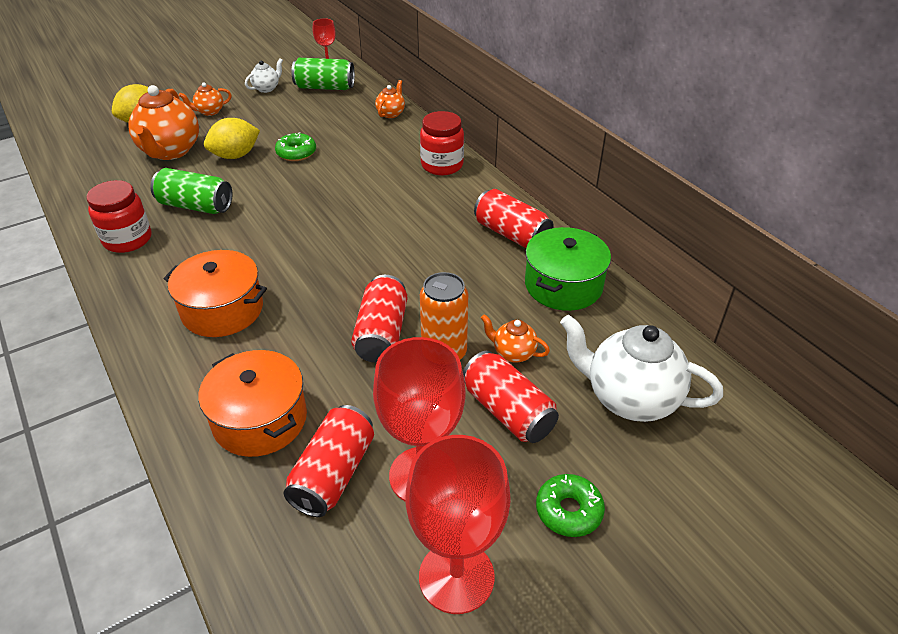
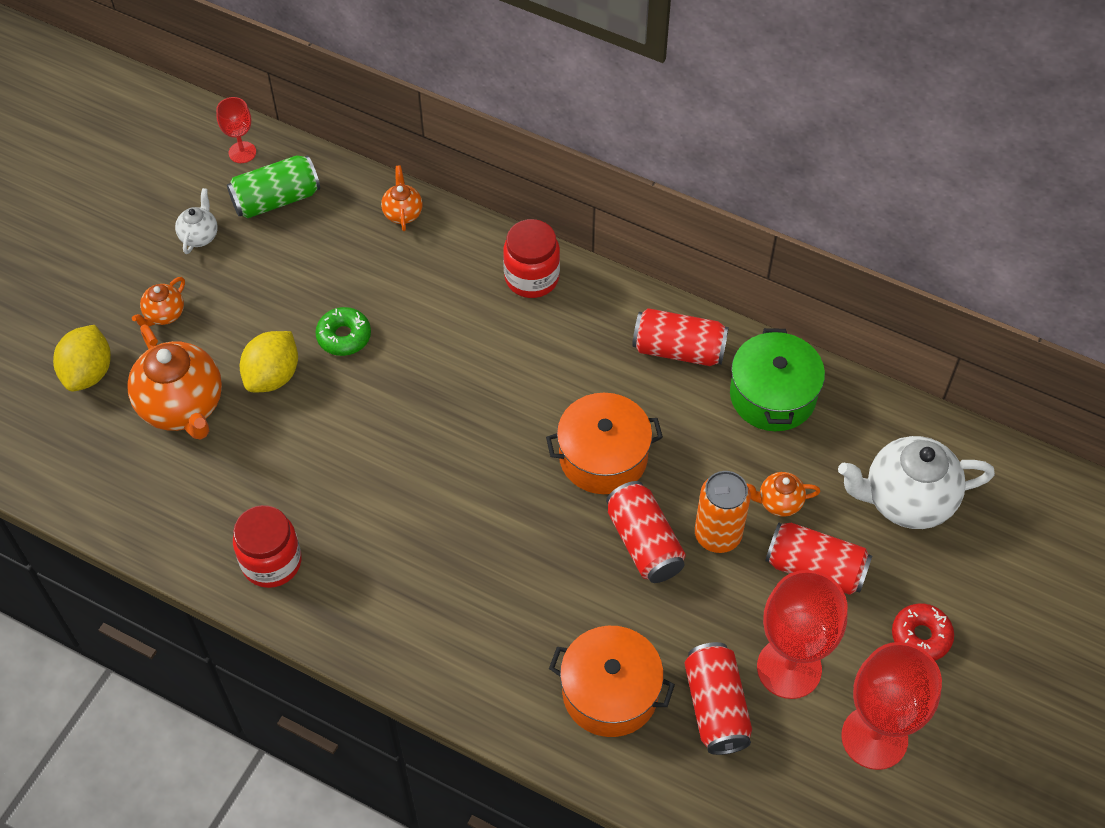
camera: 30 degrees left, 15 degrees up
(195, 206) = (301, 476): green can -> none
(222, 310) = (465, 596): orange pot -> orange pot (603, 457)
(568, 511) = (921, 636): green donut -> red donut

